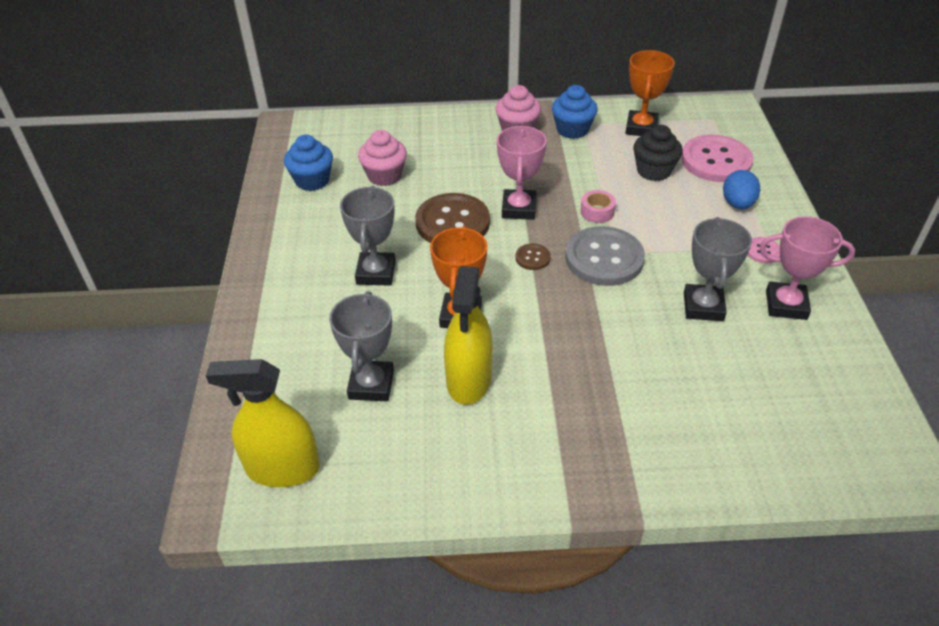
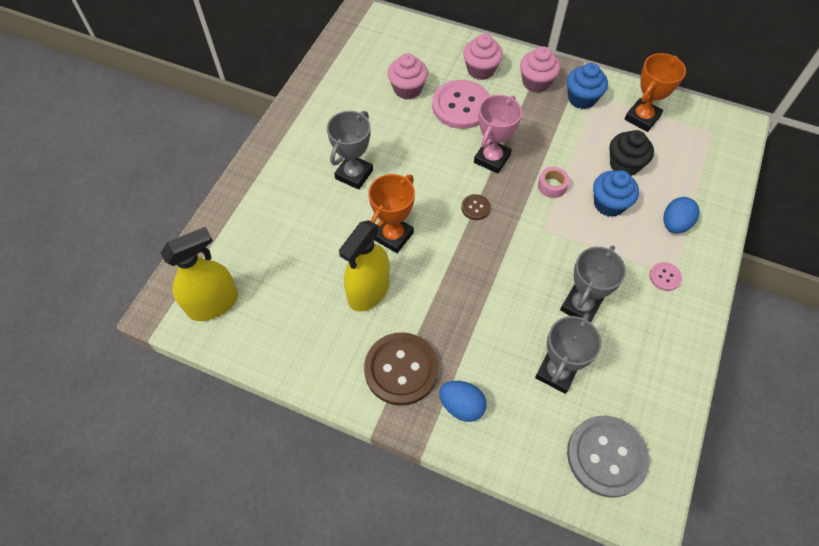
camera: 25 degrees right, 15 degrees up
(282, 468) = (213, 303): yellow spray bottle -> yellow spray bottle turned 120 degrees clockwise
(312, 180) = (352, 74): blue cupcake -> blue cupcake (609, 204)
(371, 385) = (301, 265): grey trophy -> grey trophy (556, 372)
(452, 136) = (481, 70): none -> pink cupcake
(452, 222) = (434, 152): brown button -> brown button (401, 369)
(604, 258) = (530, 230): grey button -> grey button (606, 456)
(651, 452) = (461, 406): none -> blue egg
(716, 161) = (685, 175): pink button -> pink button (461, 106)
(786, 305) = (649, 333): pink trophy -> none

